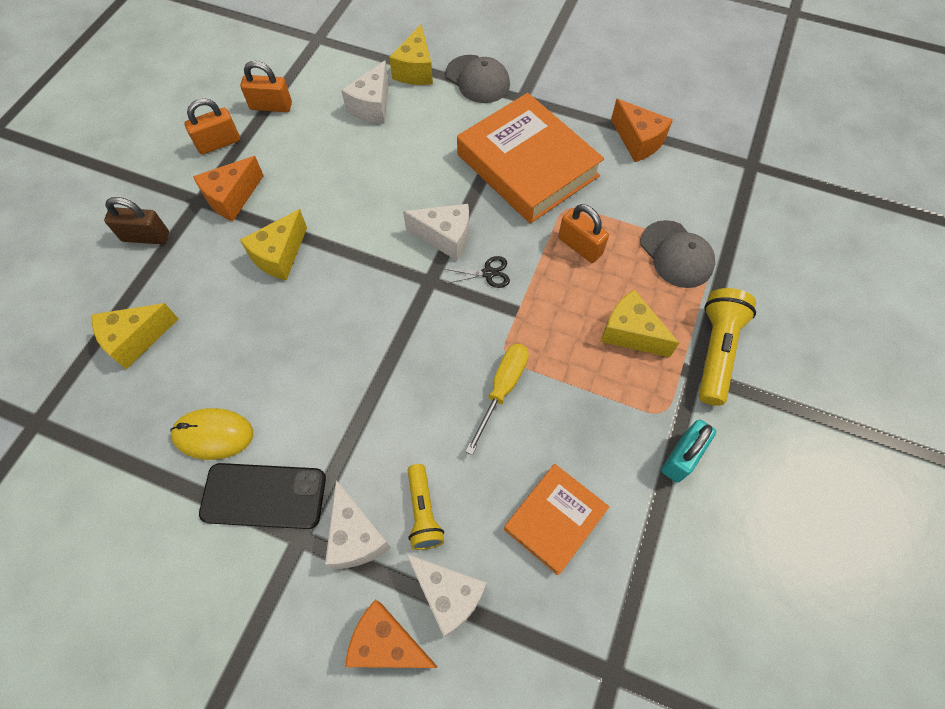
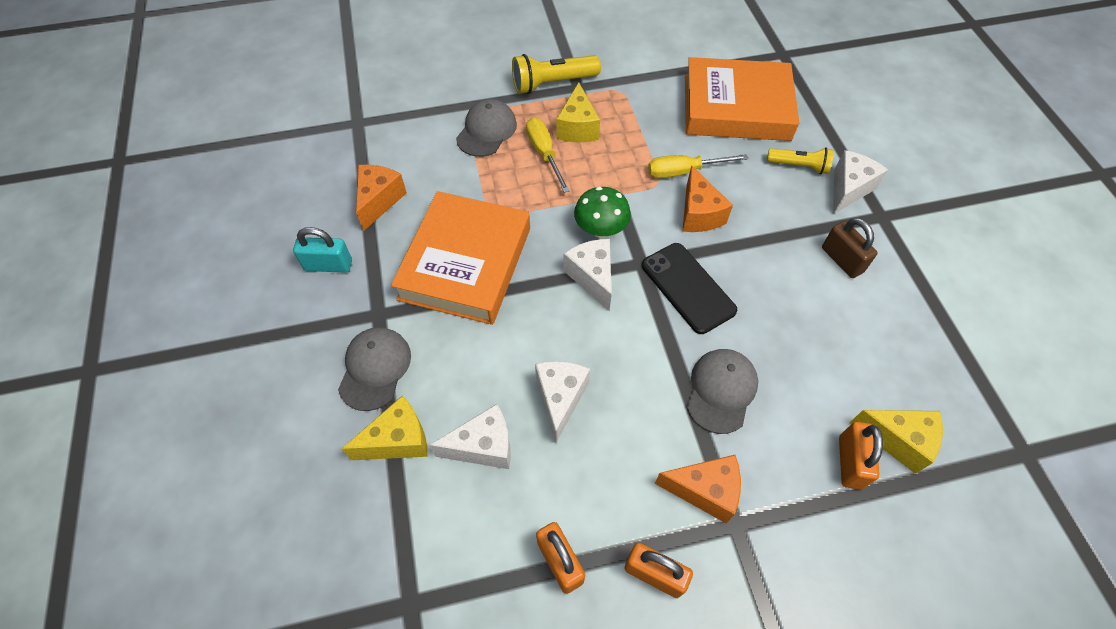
camera: 125 degrees left, 5 degrees down
(146, 237) = (816, 537): brown padlock -> brown padlock (842, 260)
(213, 435) = (889, 315): yellow mouse -> none
(264, 496) = (885, 253): black phone -> black phone (688, 288)
(280, 256) = (721, 391): yellow cheese -> grey cap
(387, 643) = (876, 142): orange cheese -> orange cheese (698, 214)
(423, 512) = (799, 166): yellow flashlight -> yellow flashlight turned 60 degrees clockwise
(448, 595) = (825, 131): white cheese -> white cheese (560, 398)
(488, 273) = (600, 229): black scissors -> green mushroom
(555, 519) = (736, 107): orange book -> orange book, size x1.80
(580, 246) = (525, 187): orange padlock -> orange padlock (850, 462)
(612, 284) = (544, 154): none -> yellow screwdriver
(681, 457) = (641, 72): turquoise padlock -> turquoise padlock (328, 265)

